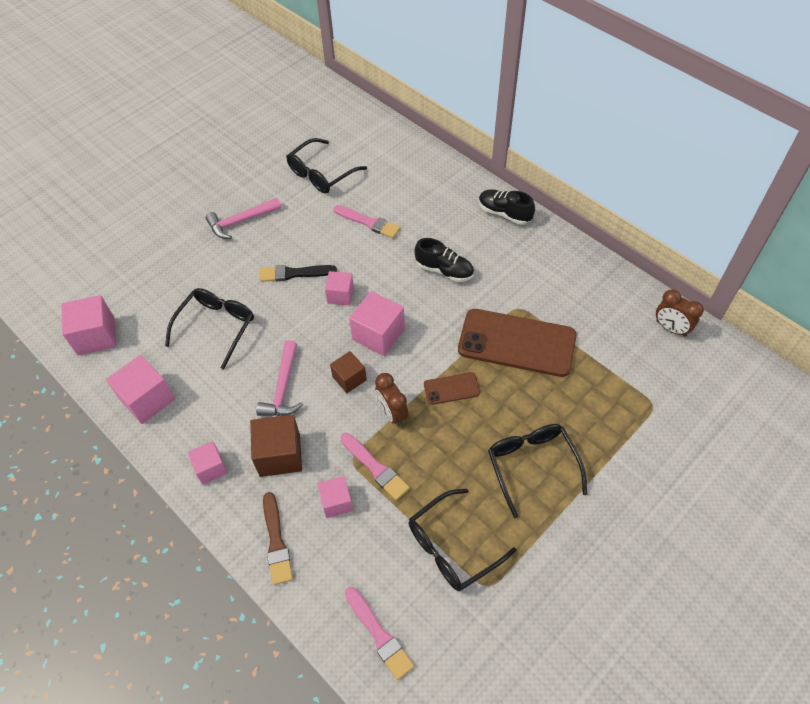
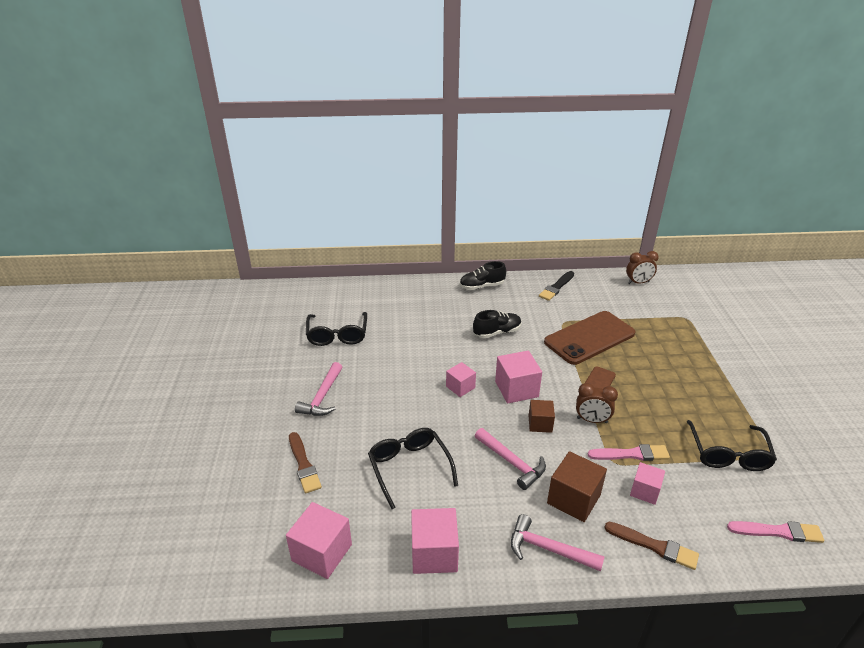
camera: 50 degrees left, 20 degrees down
(163, 265) = (303, 464): none -> brown brush
(210, 468) = (548, 549): pink cube -> pink hammer
(294, 273) = (411, 397): black brush -> black brush (556, 287)
(368, 222) = (412, 340): pink brush -> none
(532, 465) = (690, 384): black glasses -> none

